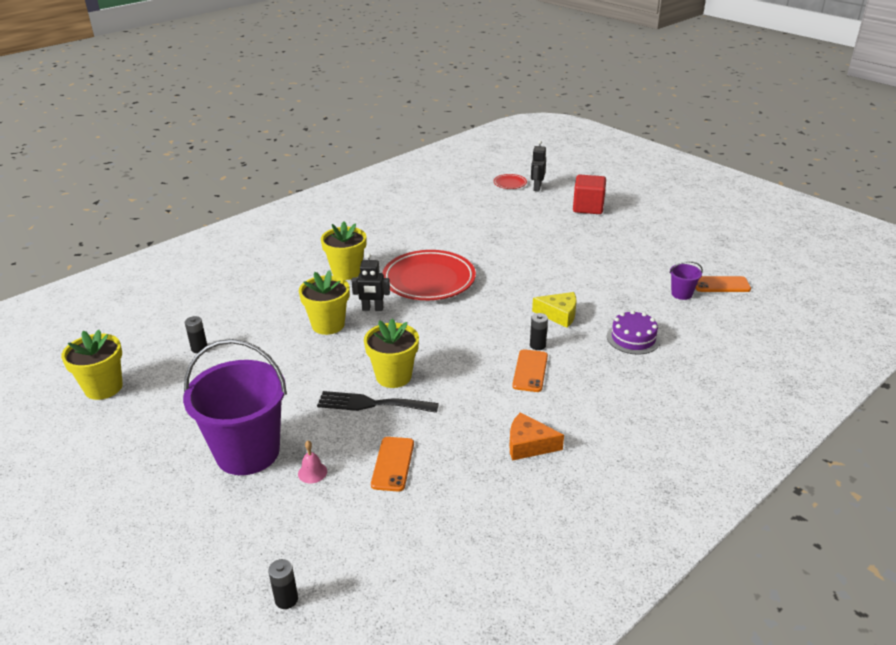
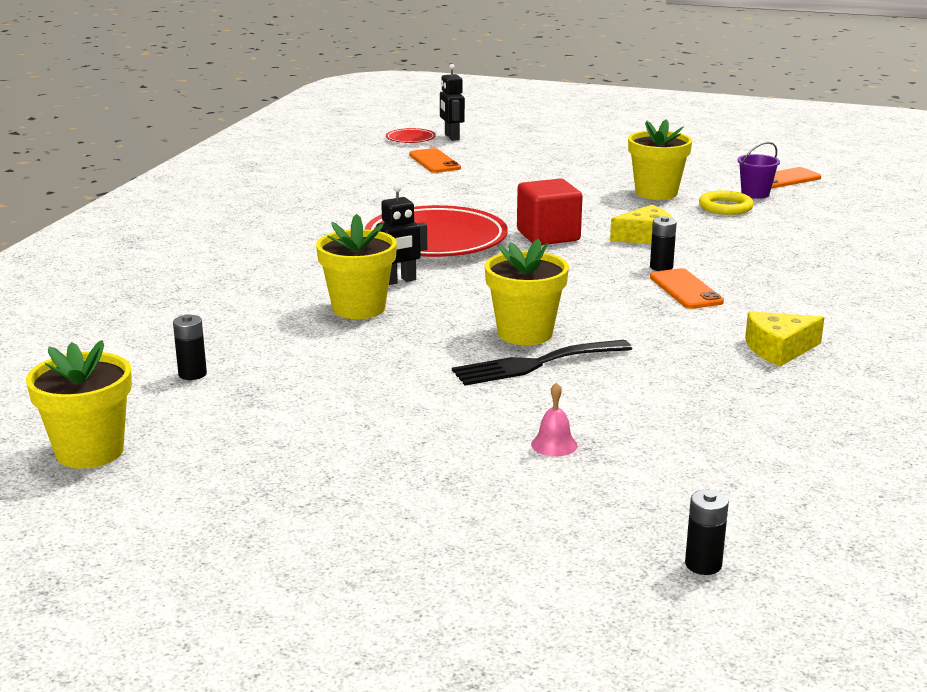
camera: 30 degrees left, 10 degrees down
(248, 452) = (433, 452): purple bucket -> none
(346, 272) = (307, 255): yellow flower pot -> yellow flower pot (656, 193)
(393, 464) = (646, 408): orange phone -> orange phone (434, 161)
(528, 445) = (778, 349): orange cheese -> yellow cheese
(588, 207) = (542, 144): red cube -> red cube (548, 236)
(633, 338) = (758, 238): purple cake -> none
(645, 301) = (725, 207): none -> yellow ring

